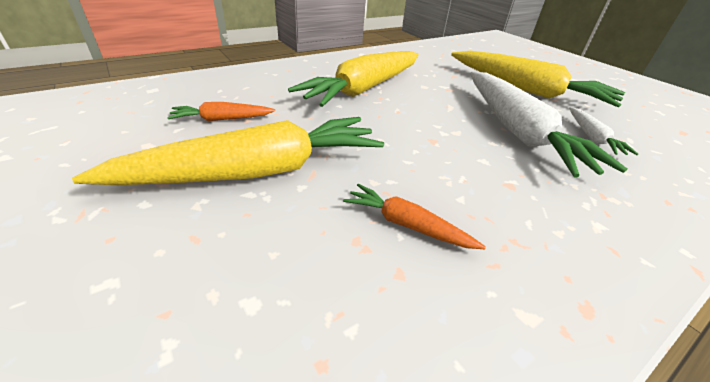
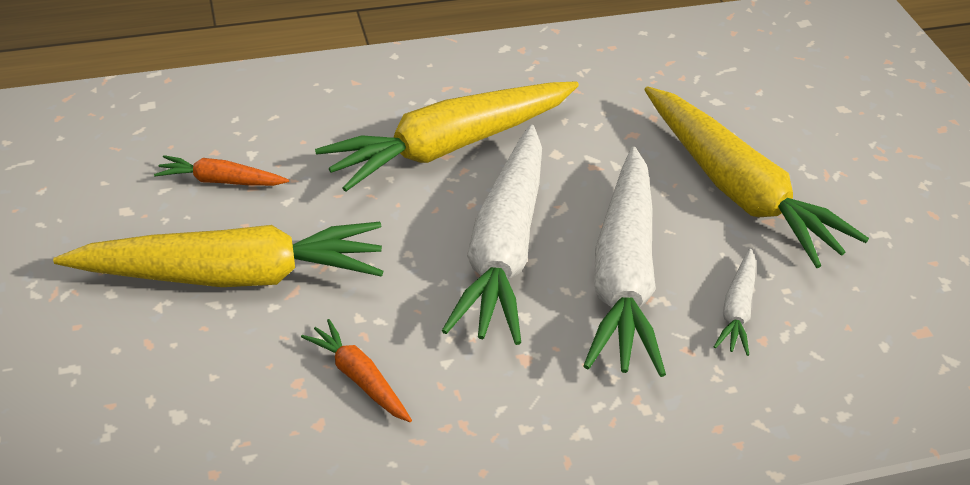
camera: 20 degrees right, 5 degrees up
(437, 128) = (504, 248): none -> white carrot

